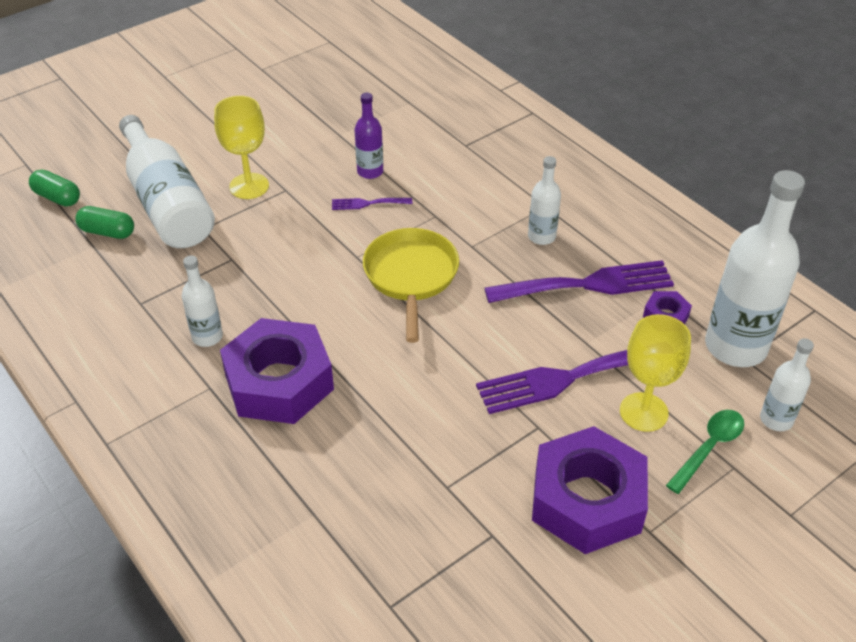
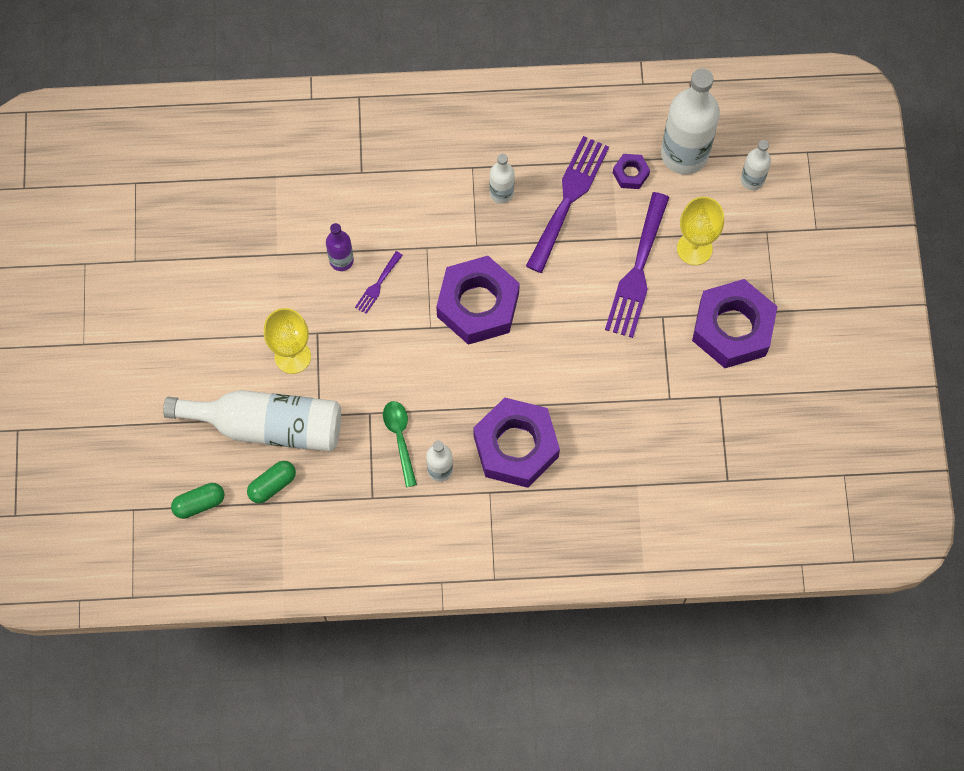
camera: 55 degrees left, 25 degrees up
(411, 277) = (478, 305): yellow pan -> purple nut
(709, 448) = (745, 234): green spoon -> green spoon (400, 438)

